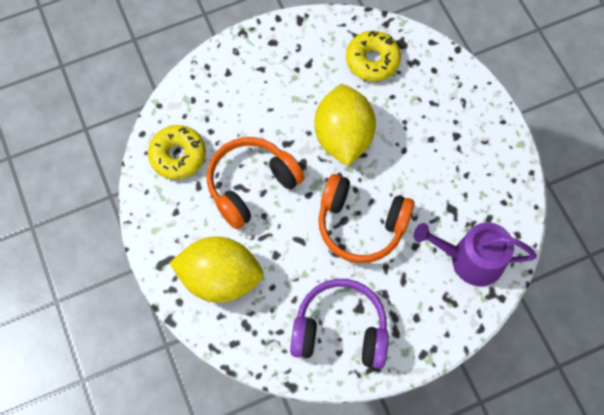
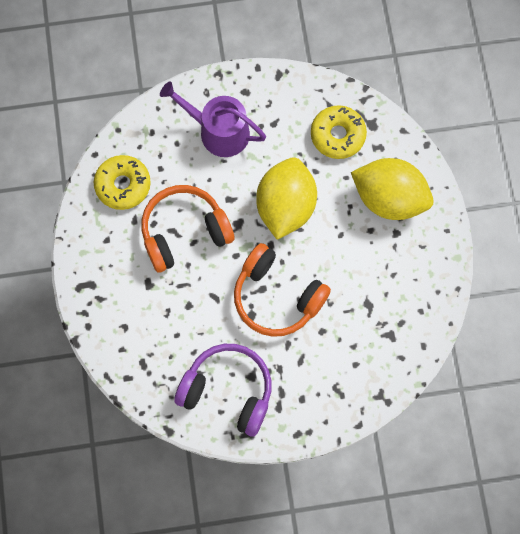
camera: 15 degrees right, 5 degrees up
(220, 278) = (131, 314): yellow lemon -> yellow lemon (389, 198)
(470, 259) = (370, 357): purple watering can -> purple watering can (218, 131)

